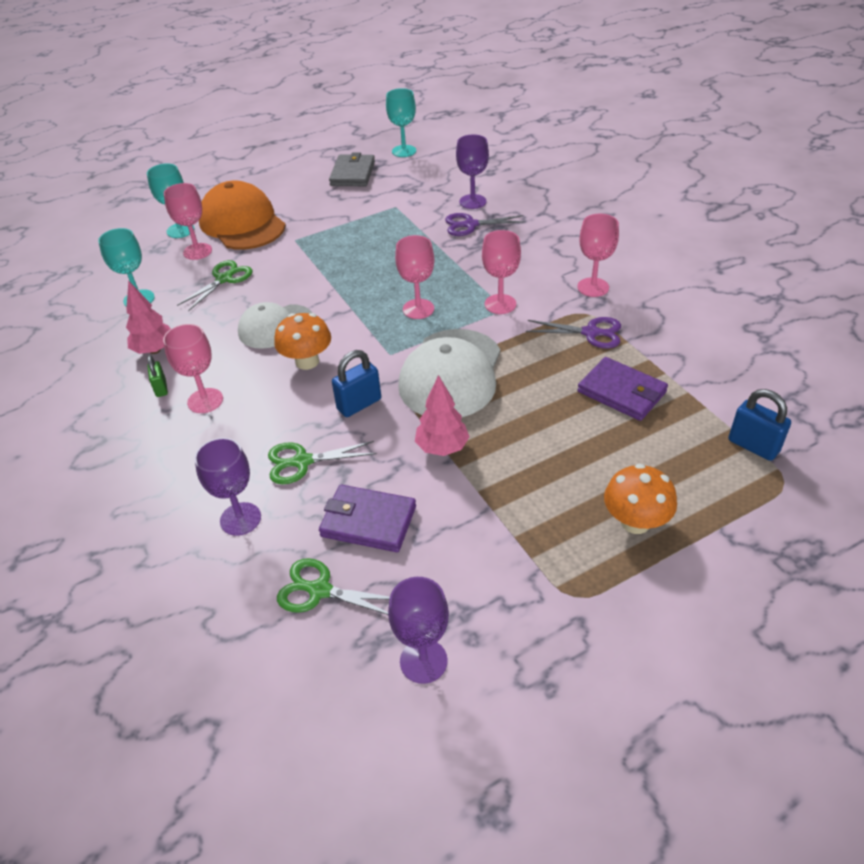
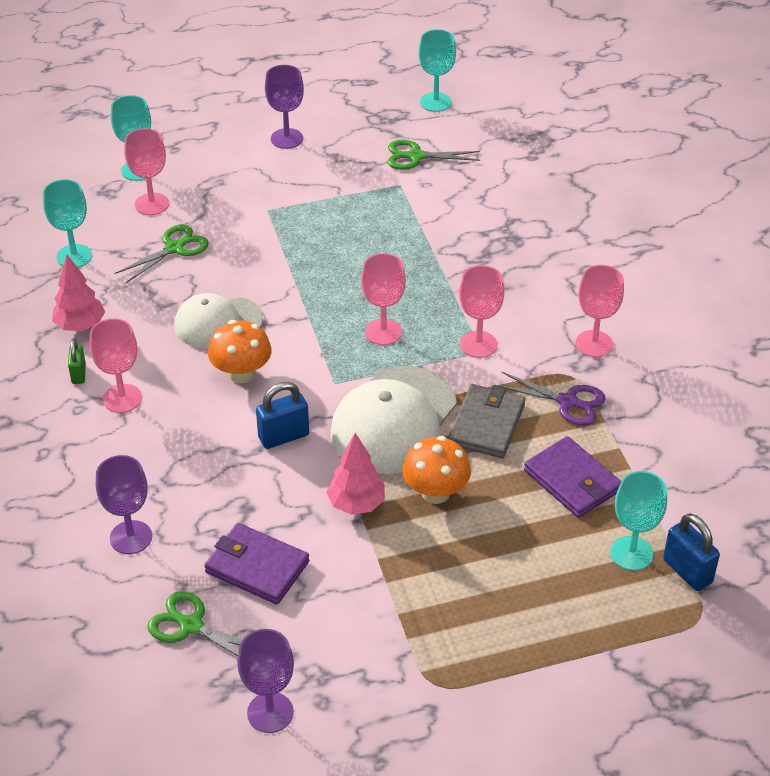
camera: 10 degrees right, 0 degrees up
(242, 223) = (211, 174): orange cap -> none
(302, 462) = (207, 489): green scissors -> green scissors (416, 156)
(353, 174) = (362, 125): grey wallet -> grey wallet (487, 424)
(470, 225) = (481, 229): purple scissors -> none
(472, 201) = (495, 196): purple goblet -> purple goblet (287, 138)
(635, 522) = (526, 625): orange mushroom -> orange mushroom (435, 492)
(699, 441) = (631, 553): none -> turquoise goblet

